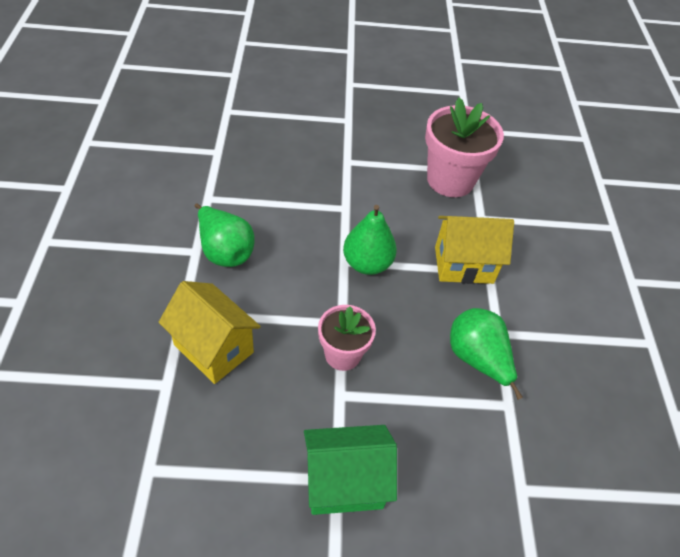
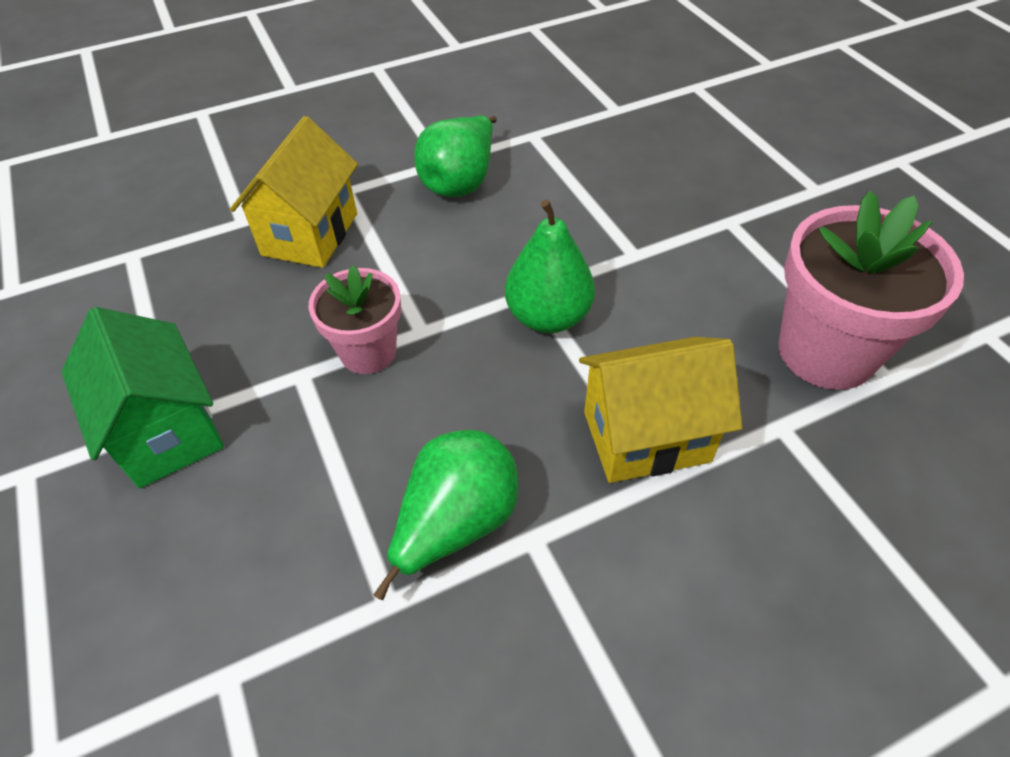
camera: 70 degrees right, 0 degrees up
(463, 265) = (646, 437): yellow house -> yellow house turned 75 degrees counterclockwise

